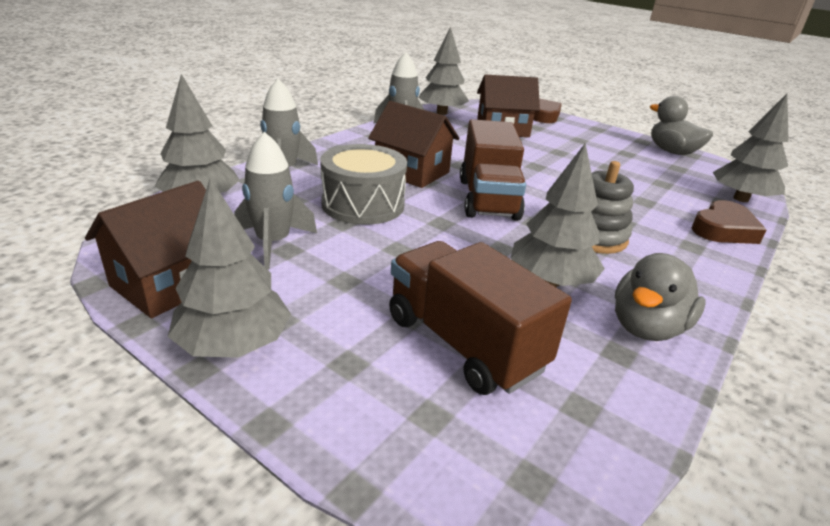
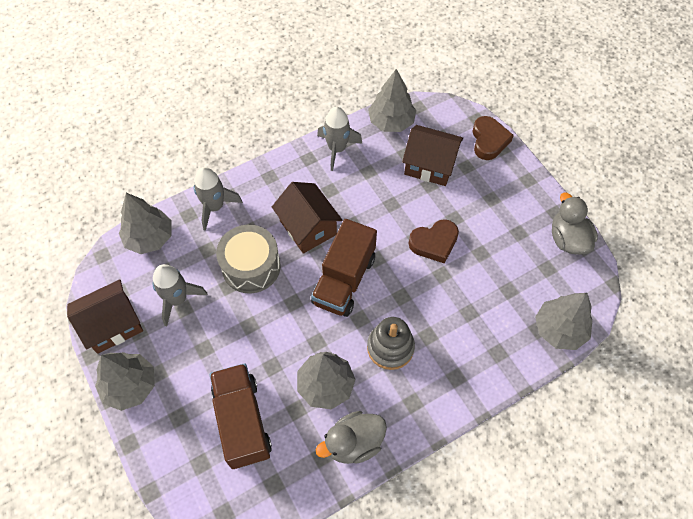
camera: 25 degrees right, 30 degrees up
(723, 229) = (501, 365): brown heart -> brown heart (434, 243)

